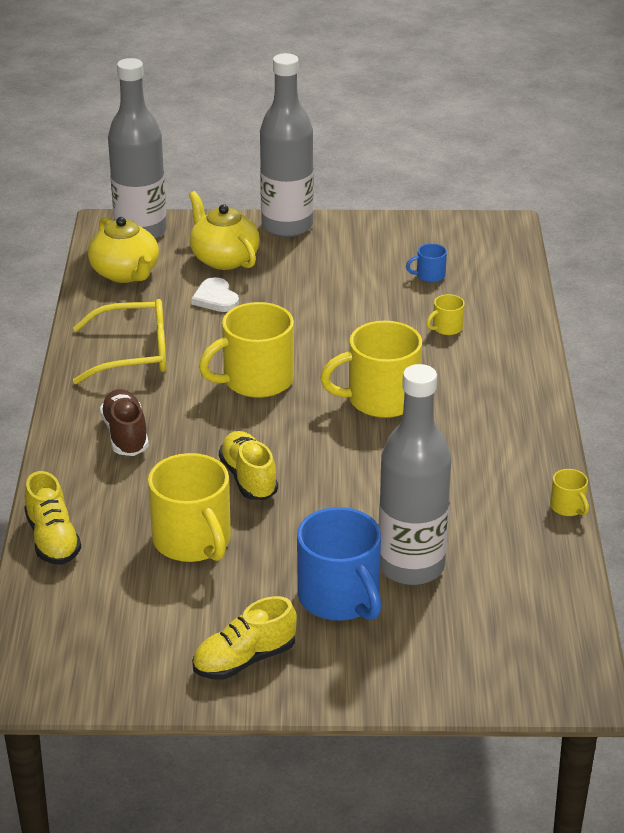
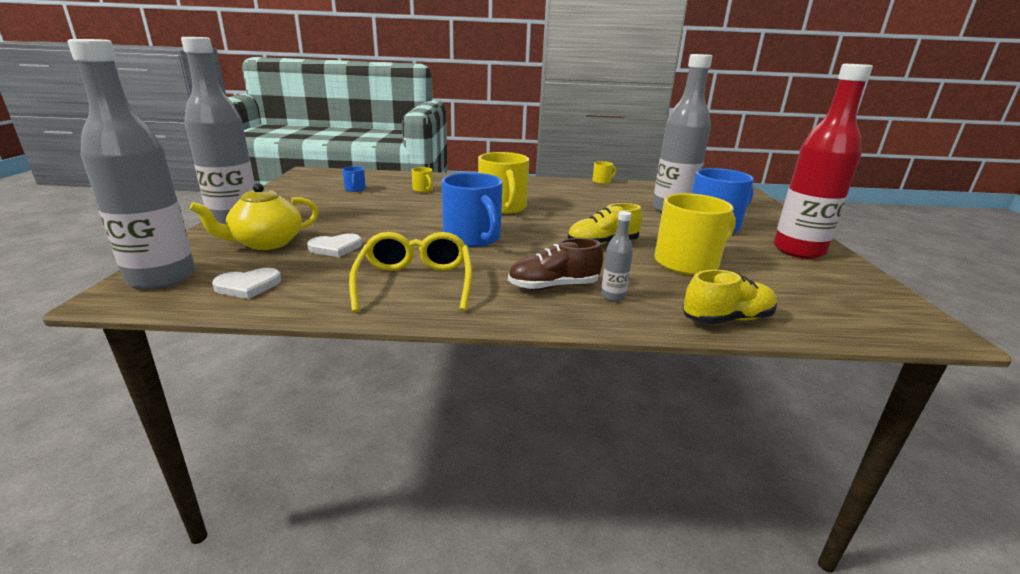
camera: 90 degrees left, 10 degrees down
(103, 472) = (613, 296): none -> grey bottle
(125, 273) = (248, 286): yellow teapot -> white heart
(244, 660) = (798, 251): yellow shoe -> red bottle
(256, 380) = (473, 238): yellow mug -> blue mug

